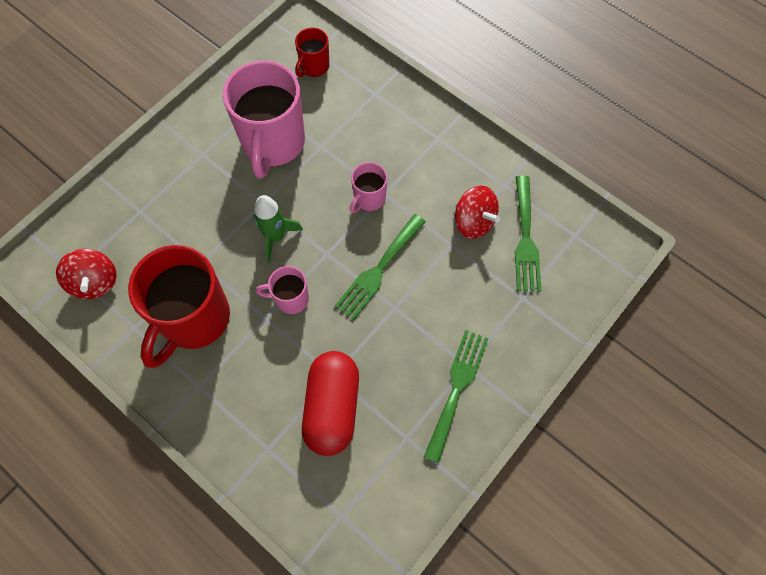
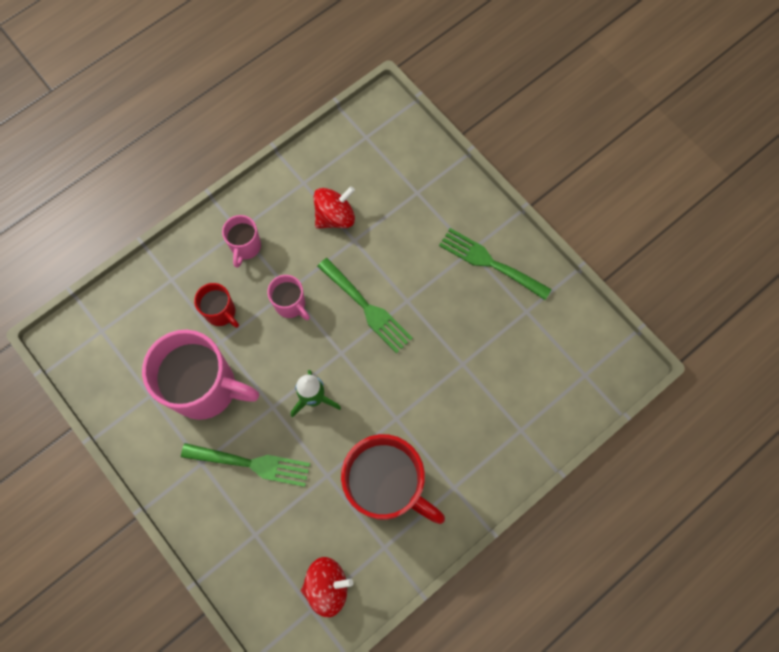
camera: 80 degrees left, 5 degrees up
(290, 299) = (381, 392): pink mug -> pink mug (245, 247)
(314, 66) = (121, 334): red mug -> red mug (221, 312)
(332, 407) = (491, 369): red capsule -> none
(525, 239) = (361, 177): green fork -> green fork (252, 464)

